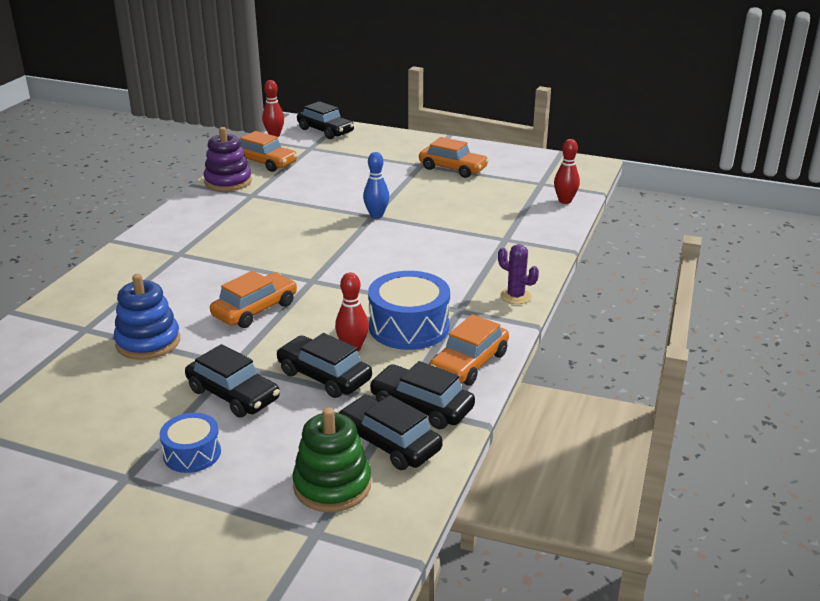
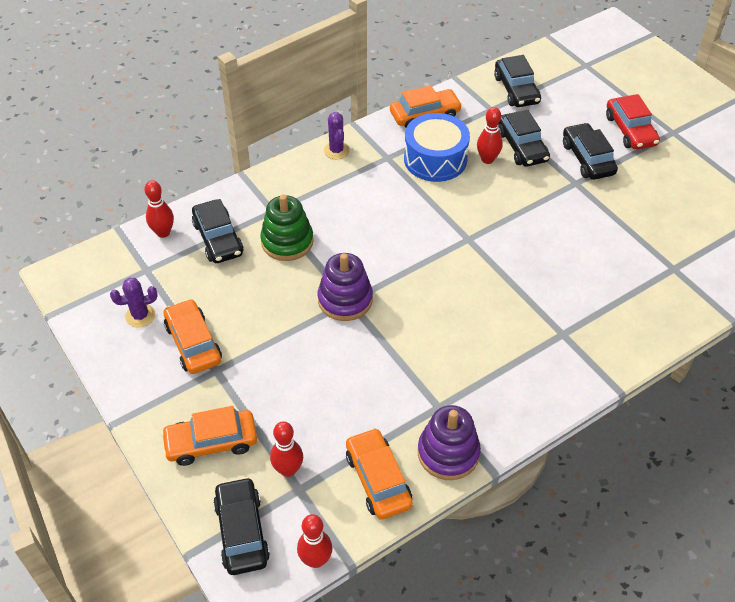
camera: 145 degrees left, 20 degrees up
(148, 342) = (628, 231): blue stacking toy -> none
(192, 453) = (630, 130): blue drum -> red car
(255, 310) = (532, 227): orange car -> orange car (211, 442)
(324, 151) = (288, 469): none -> red bowling pin
(332, 485) = (563, 82): green stacking toy -> green stacking toy (287, 242)
(376, 215) = (345, 300): blue bowling pin -> purple stacking toy
(421, 406) = (480, 102): black car -> black car (218, 239)
(506, 167) = (140, 316): none -> purple cactus

